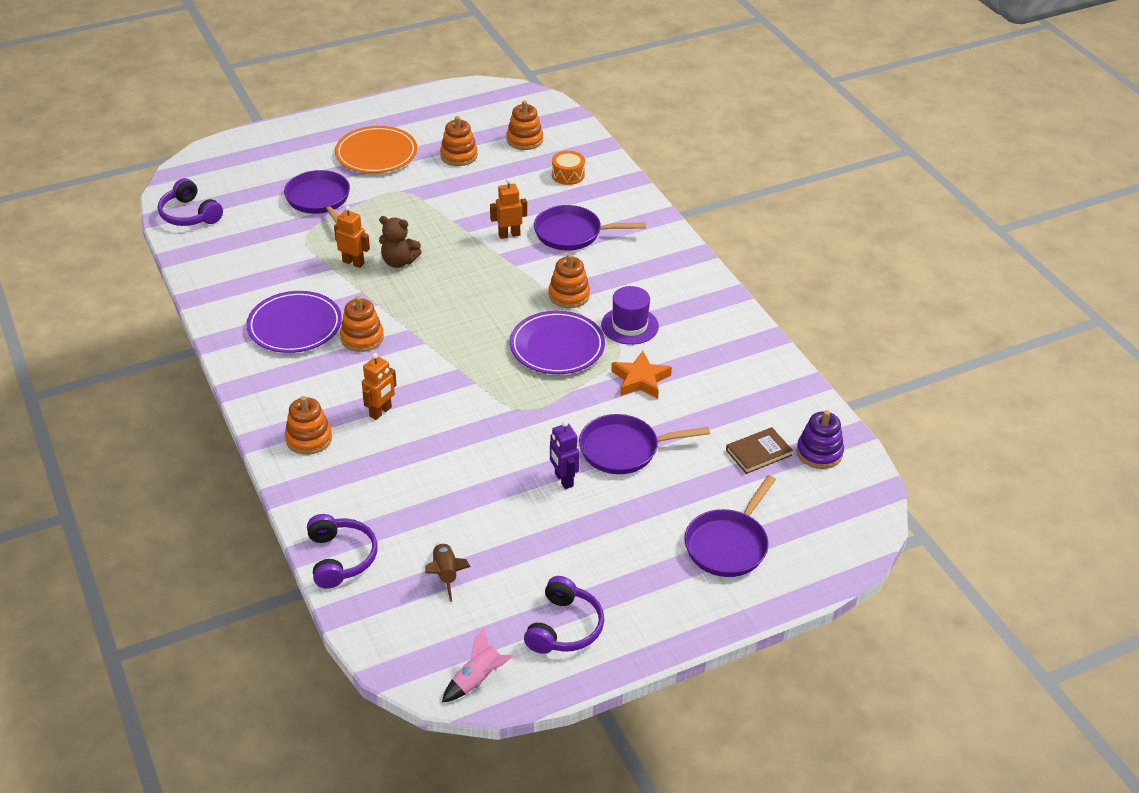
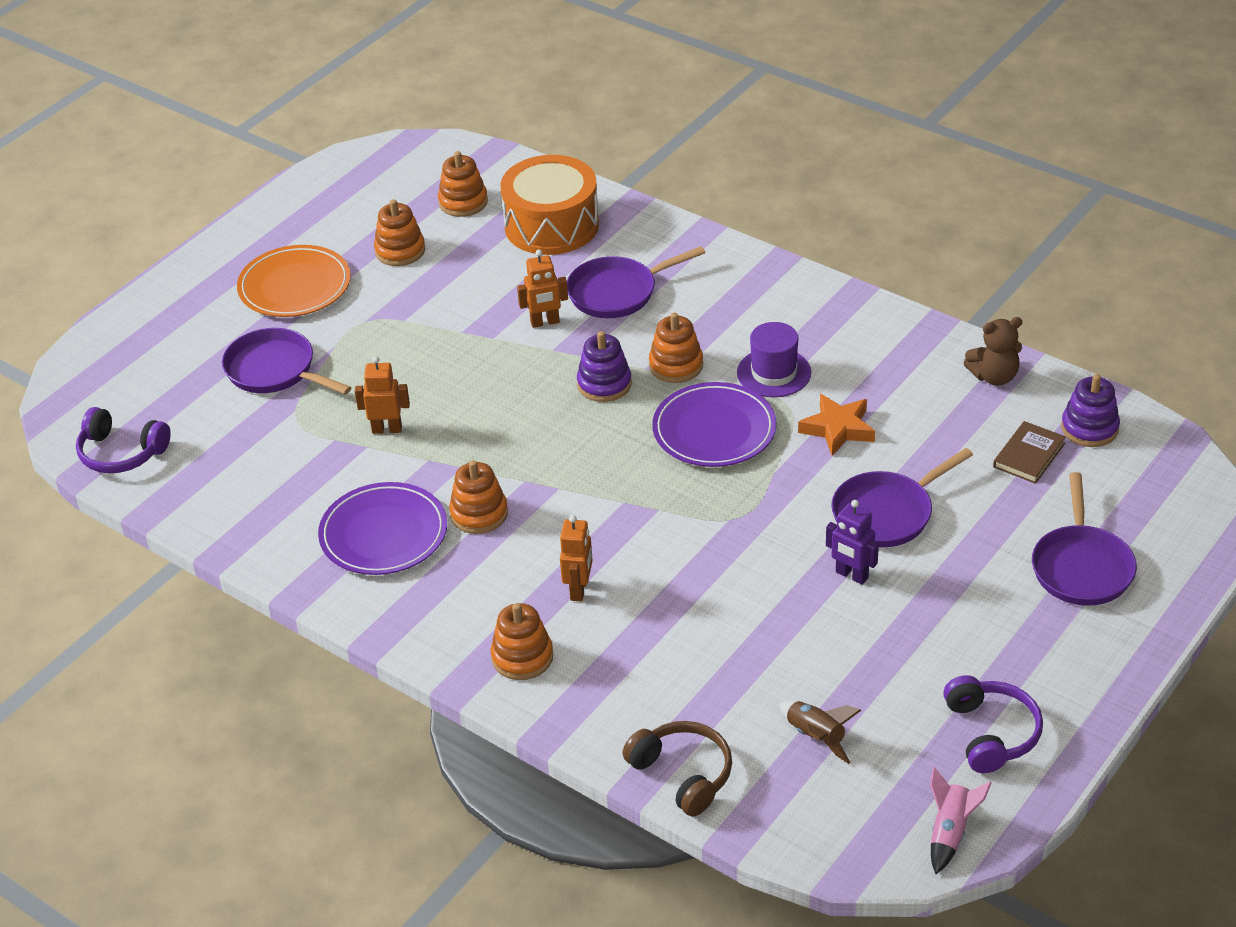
camera: 25 degrees left, 0 degrees up
(341, 558) = (683, 774): purple headphones -> brown headphones
(399, 262) = (442, 406): brown teddy bear -> brown teddy bear (994, 376)
(509, 235) = (545, 322): orange robot -> orange robot turned 150 degrees counterclockwise
(512, 288) = (604, 384): none -> purple stacking toy
(568, 175) = (551, 225): orange drum -> orange drum, size x2.16

